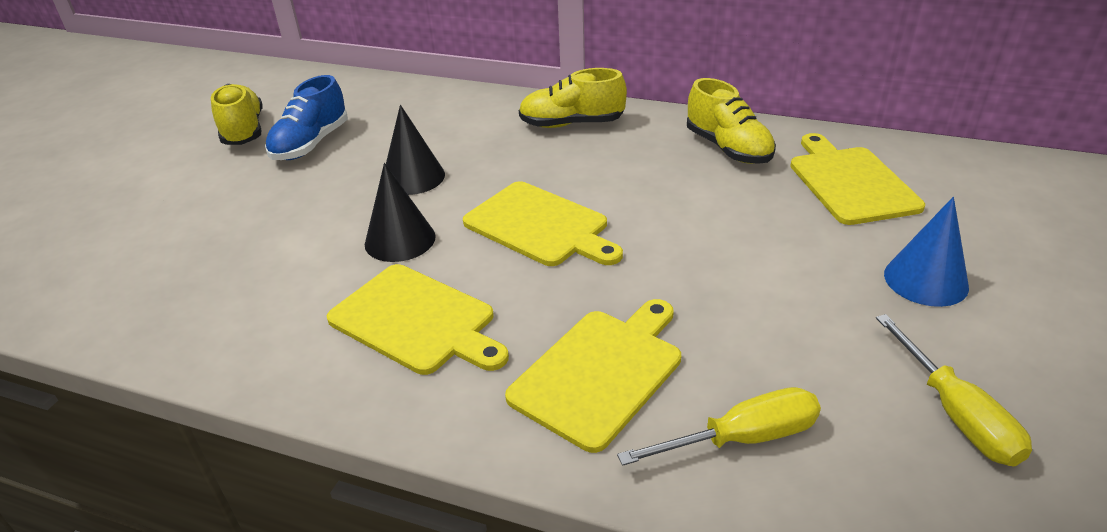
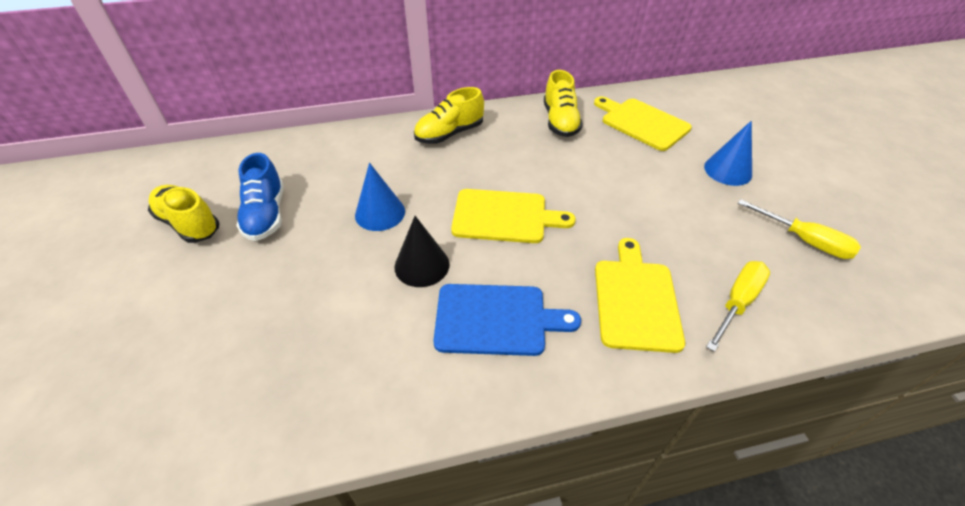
camera: 35 degrees left, 10 degrees up
(413, 177) = (380, 213): black cone -> blue cone
(416, 321) = (496, 319): yellow cutting board -> blue cutting board
(728, 148) = (560, 121): yellow shoe -> yellow shoe turned 60 degrees clockwise

